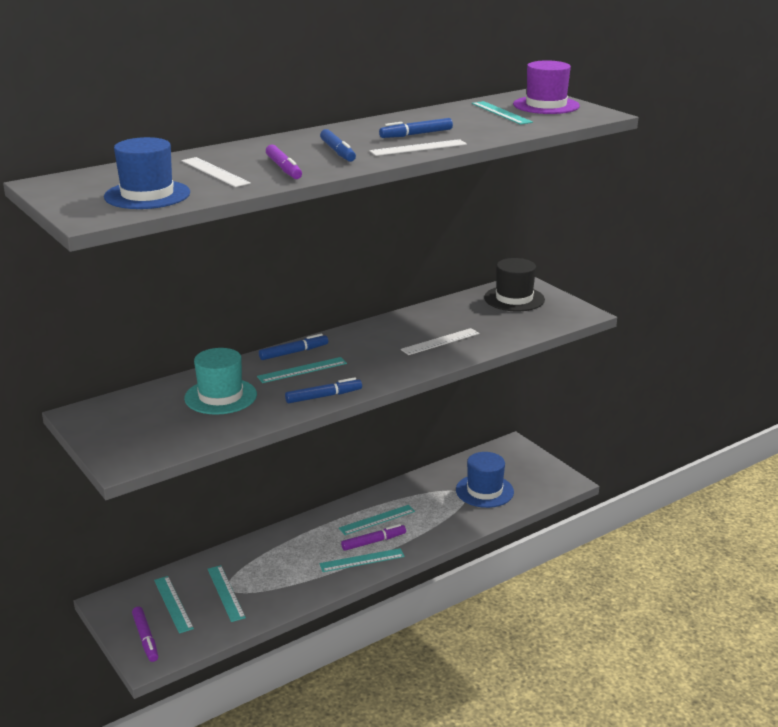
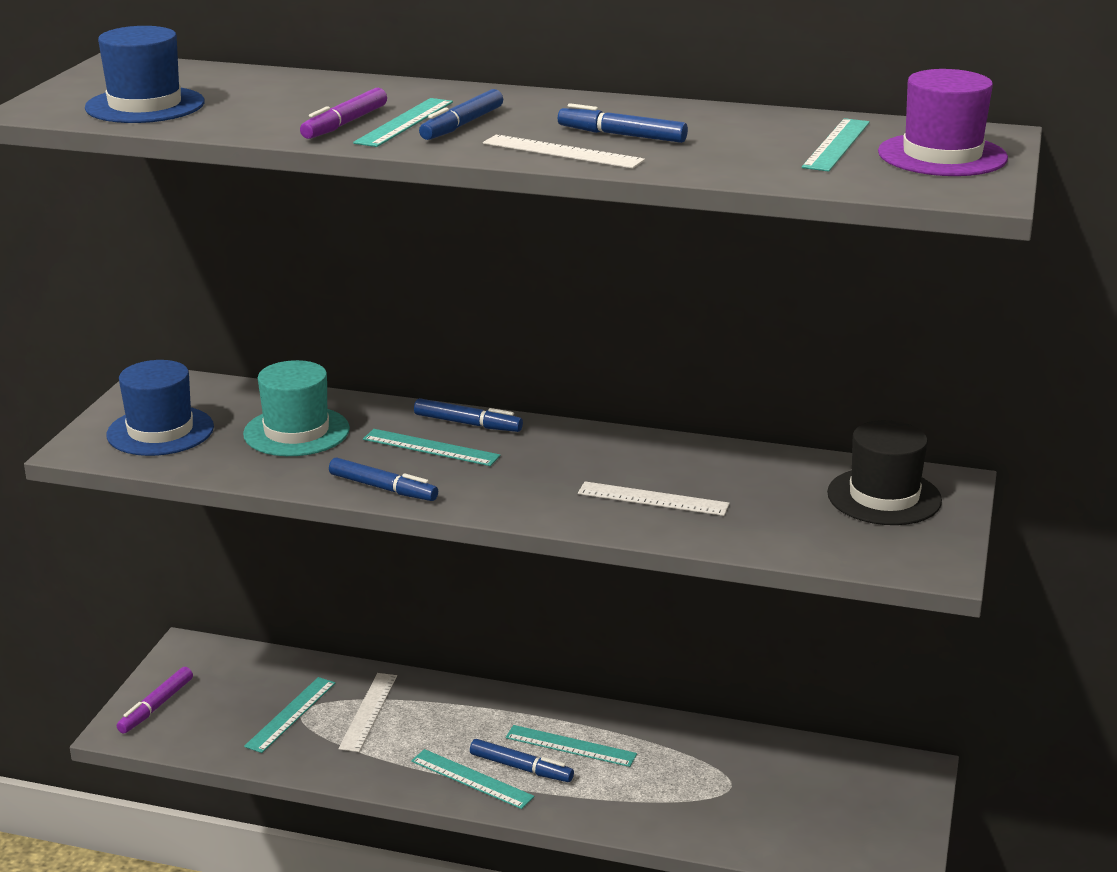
camera: 50 degrees right, 0 degrees up
(173, 604) = (232, 691): turquoise ruler -> turquoise ruler (405, 122)
(215, 172) = (276, 104): white ruler -> white ruler (368, 711)
(373, 542) = (521, 768): purple marker -> blue marker
(484, 491) = (762, 802): blue hat -> blue hat (160, 431)

